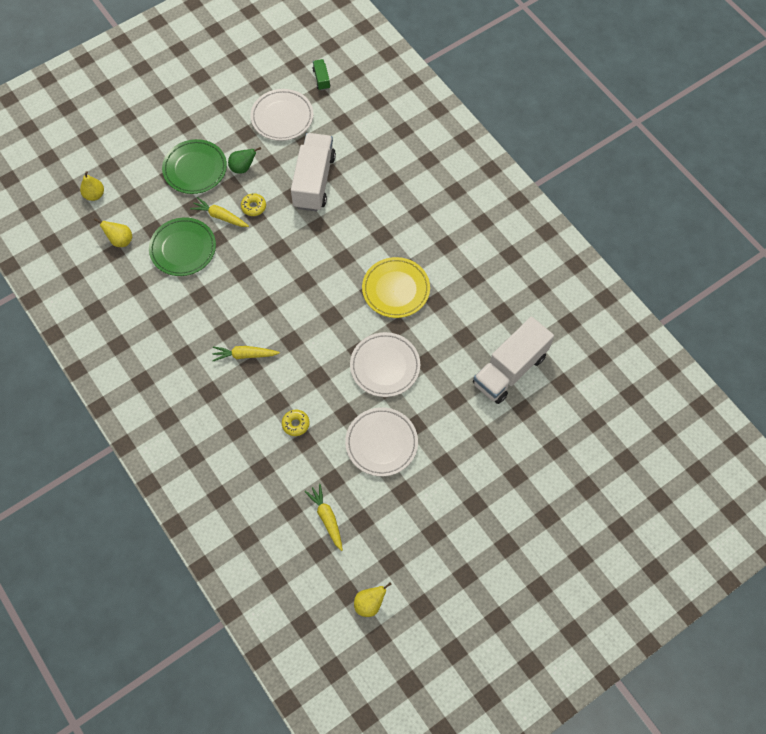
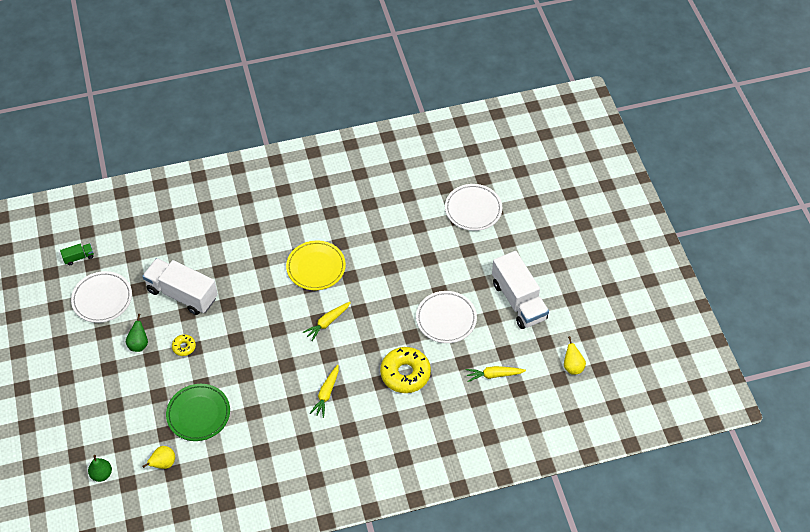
camera: 70 degrees left, 10 degrees down
(94, 195) = (102, 474): yellow pear -> green pear
(195, 169) = (119, 382): green plate -> none
(220, 216) = (180, 376): yellow carrot -> yellow carrot (327, 322)
(295, 424) = (405, 374): yellow donut -> yellow donut, size x2.08
(321, 79) = (79, 257): green truck -> green truck turned 150 degrees clockwise
(385, 366) = (381, 296): white plate -> white plate (473, 209)
(510, 370) = (420, 216): white truck -> white truck (518, 301)

